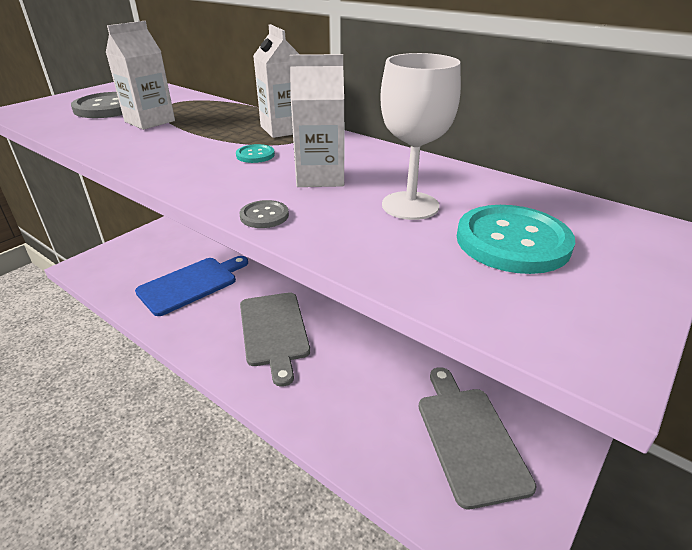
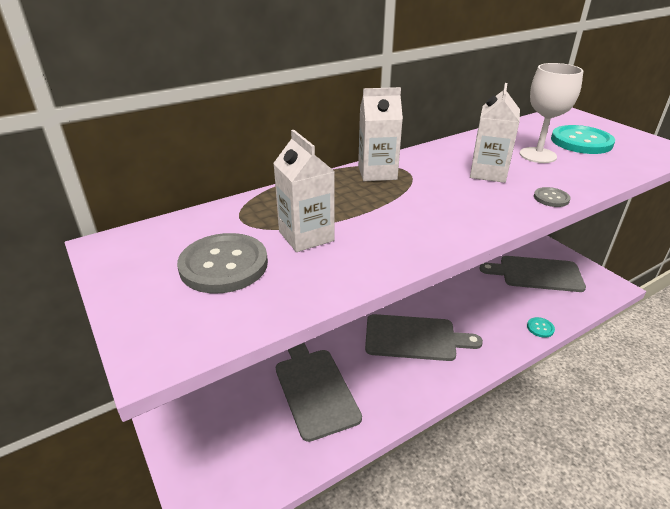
camera: 70 degrees left, 0 degrees up
(191, 284) = (314, 388): blue cutting board -> grey cutting board
(255, 155) = (436, 190): turquoise button -> turquoise button (540, 328)

